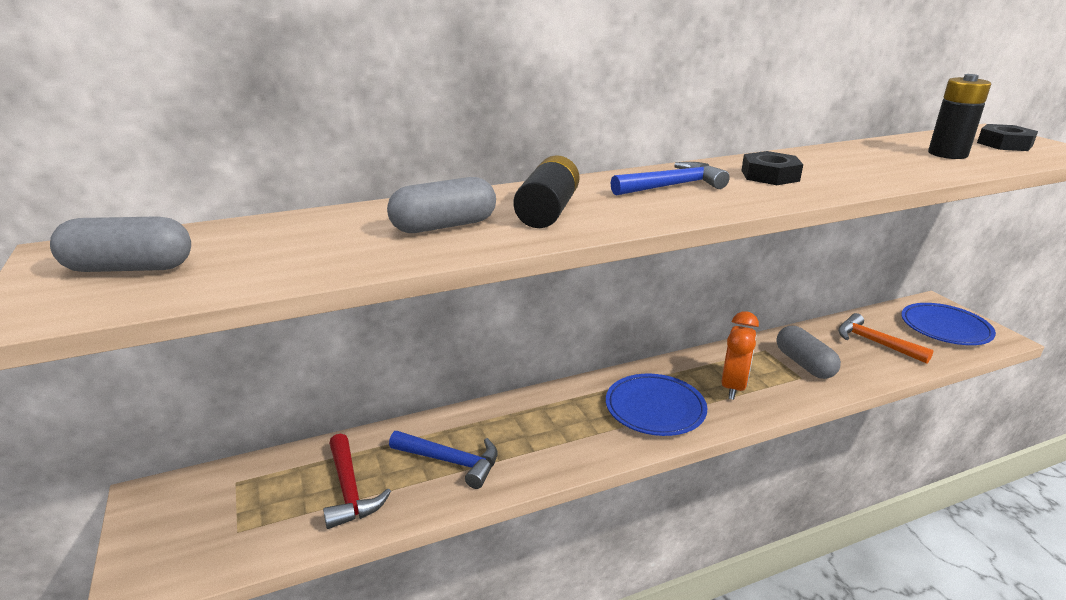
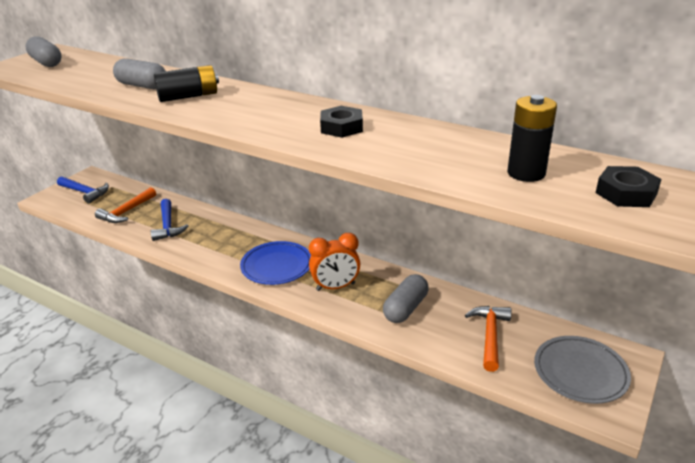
camera: 55 degrees right, 5 degrees up
(349, 490) = (126, 212): red hammer -> orange hammer
(672, 186) = (275, 109): blue hammer -> blue hammer (85, 192)
(945, 328) = (580, 372): blue plate -> grey plate

